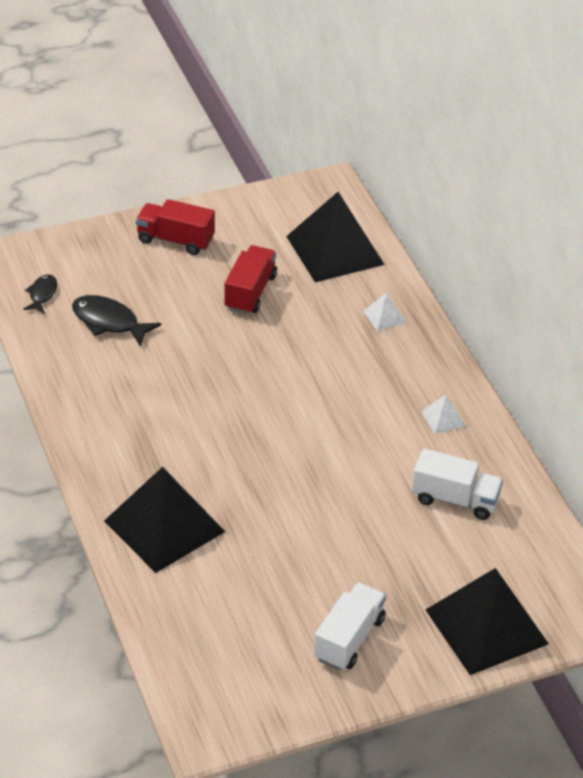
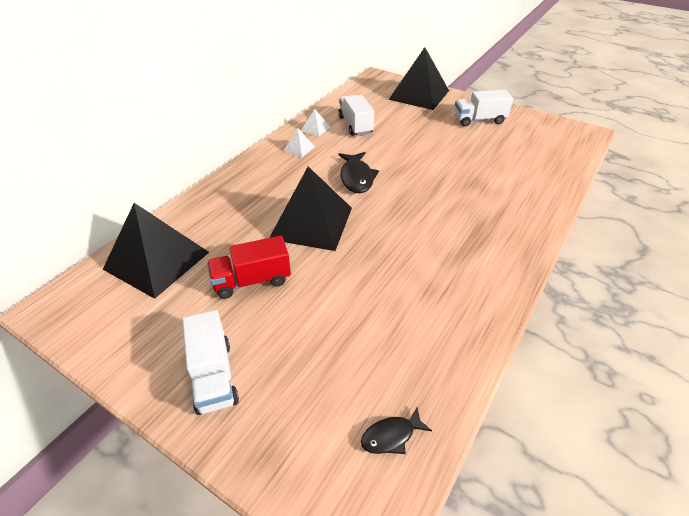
camera: 125 degrees left, 0 degrees up
(109, 322) = (374, 350): black fish -> black fish (356, 178)
(164, 526) = (511, 203): black pyramid -> black pyramid (311, 223)
(175, 240) = (213, 376): red truck -> white truck
(384, 316) = (223, 203): white pyramid -> white pyramid (315, 129)

